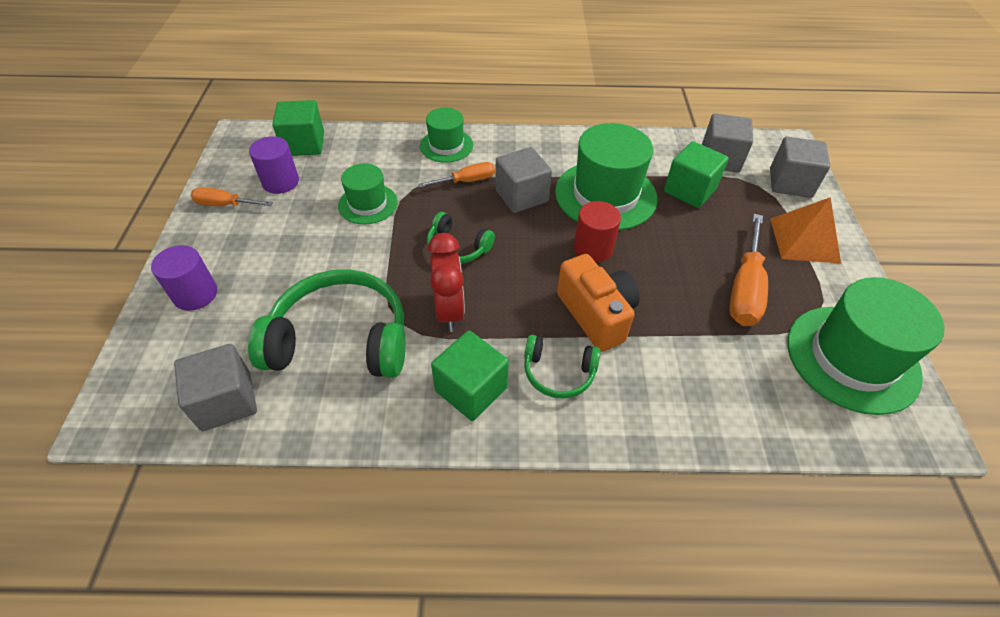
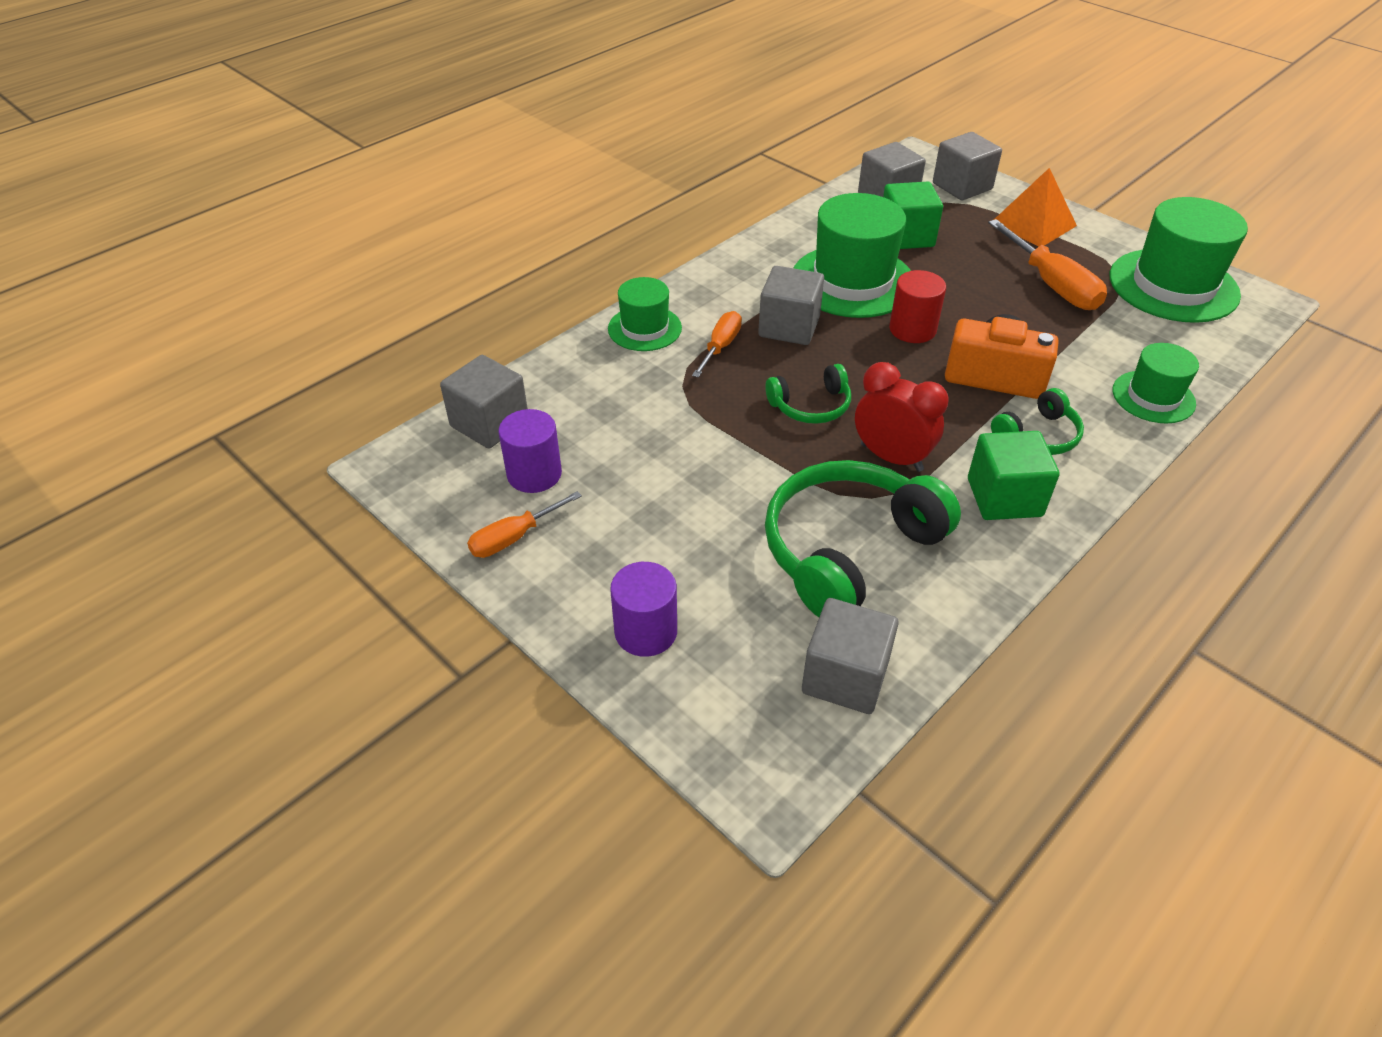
camera: 45 degrees left, 5 degrees down
(304, 144) = (489, 423): green cube -> grey cube
(368, 204) = (664, 429): green hat -> green hat (1153, 397)

